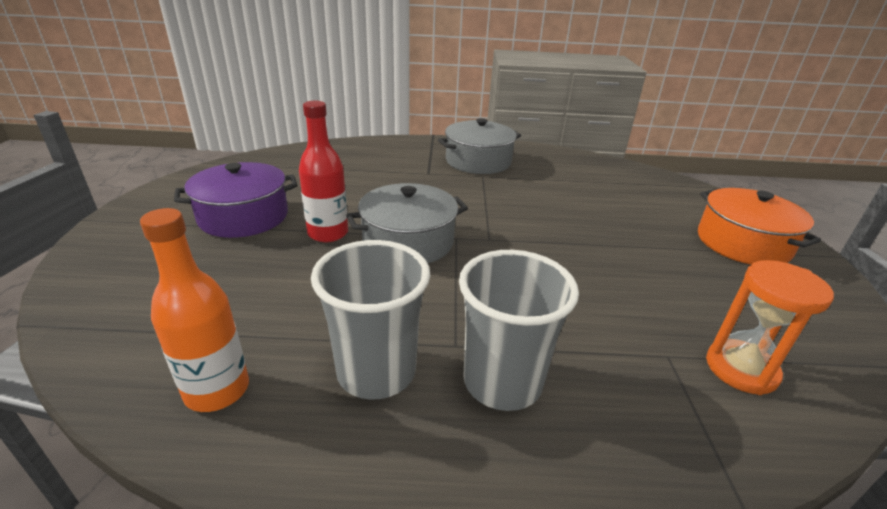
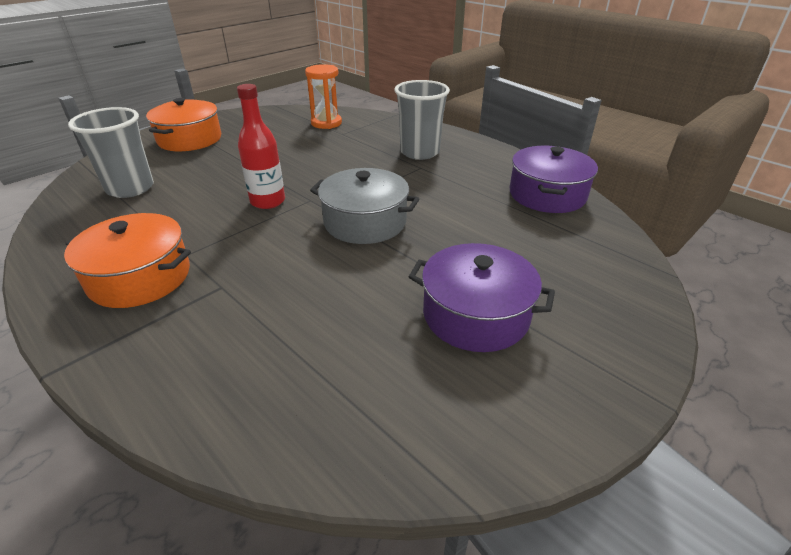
camera: 135 degrees left, 5 degrees up
(217, 390) = (547, 195): orange bottle -> purple pot
(328, 233) = (415, 256): red bottle -> red bottle (268, 201)
(376, 371) = (468, 173): grey cup -> grey cup (130, 188)
(478, 161) = (140, 277): grey pot -> orange pot

